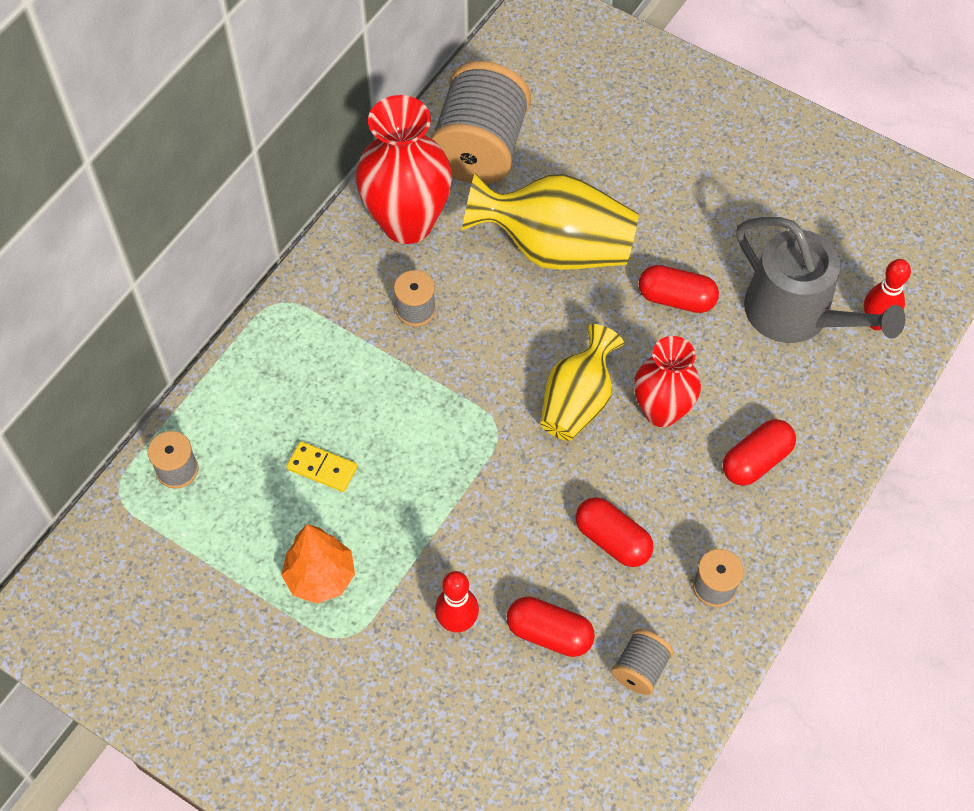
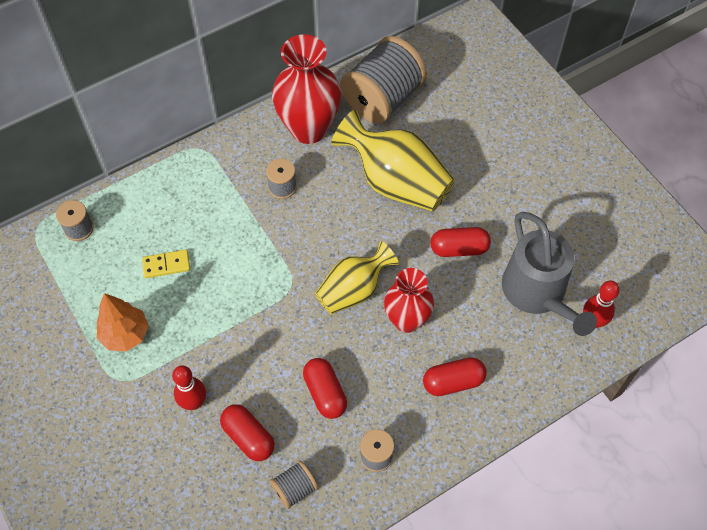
camera: 25 degrees right, 0 degrees up
(322, 468) = (166, 265): yellow domino -> yellow domino turned 60 degrees counterclockwise
(676, 299) = (459, 249): red capsule -> red capsule turned 45 degrees counterclockwise

